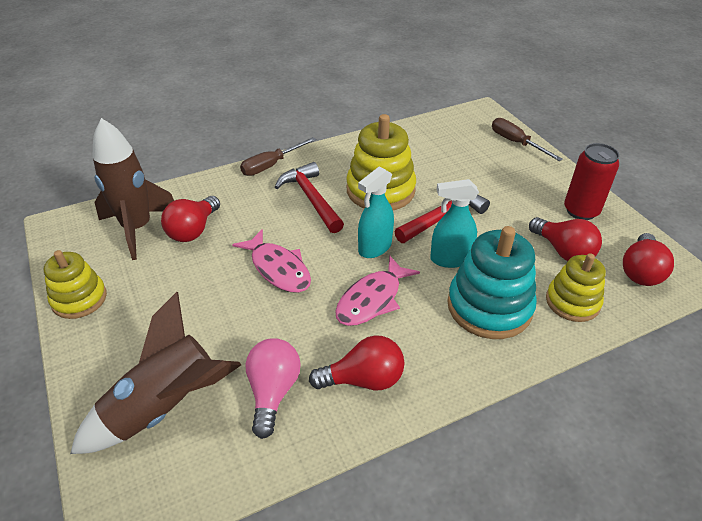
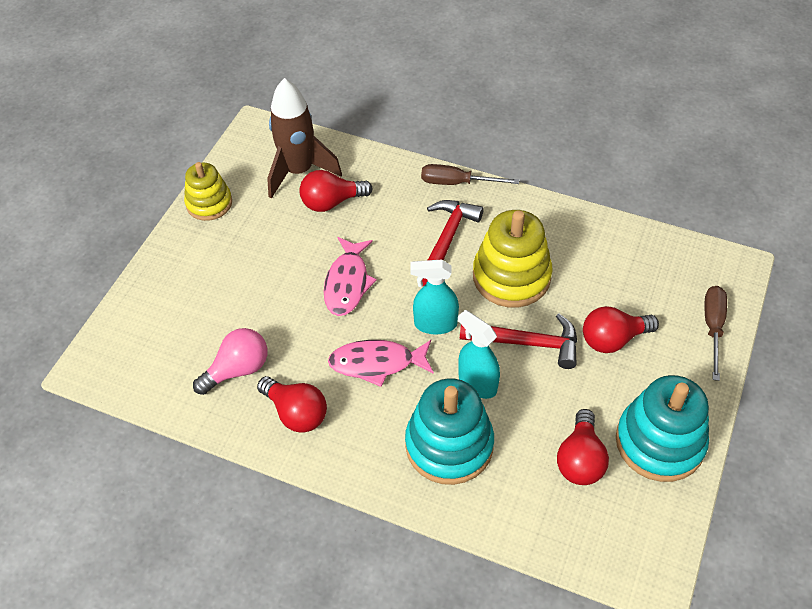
camera: 50 degrees right, 10 degrees up
(166, 407) = (175, 324): brown rocket -> none
(572, 302) = (517, 502): yellow stacking toy -> none
(581, 211) = (659, 442): red can -> turquoise stacking toy
(640, 271) = (618, 536): red light bulb -> red light bulb (613, 339)

